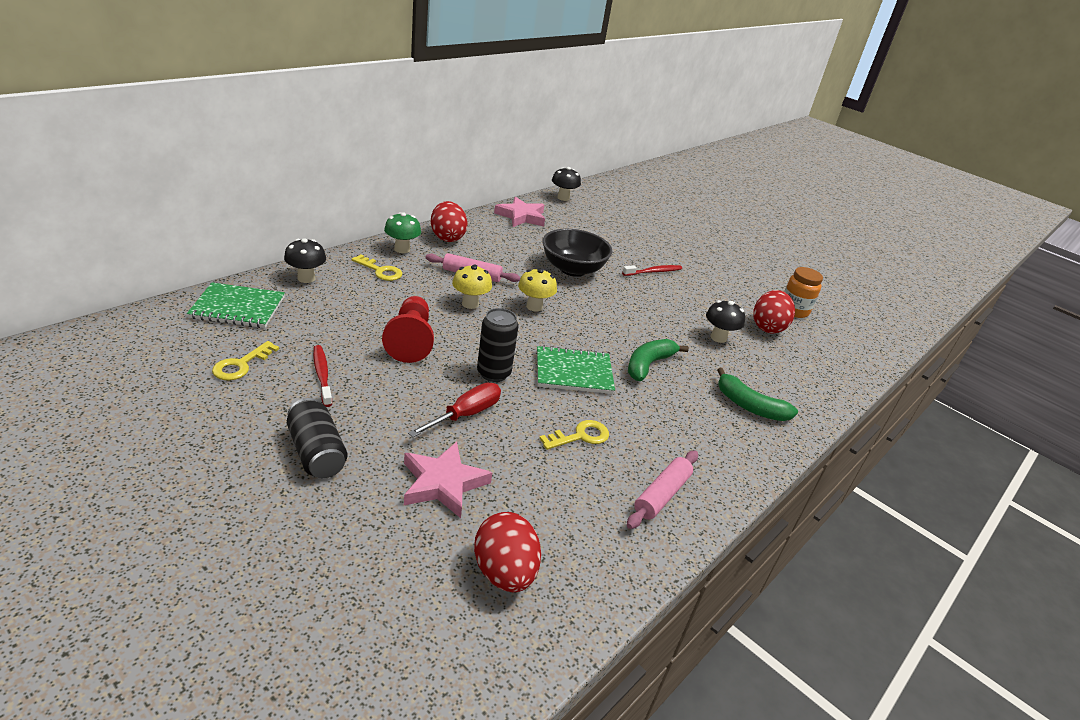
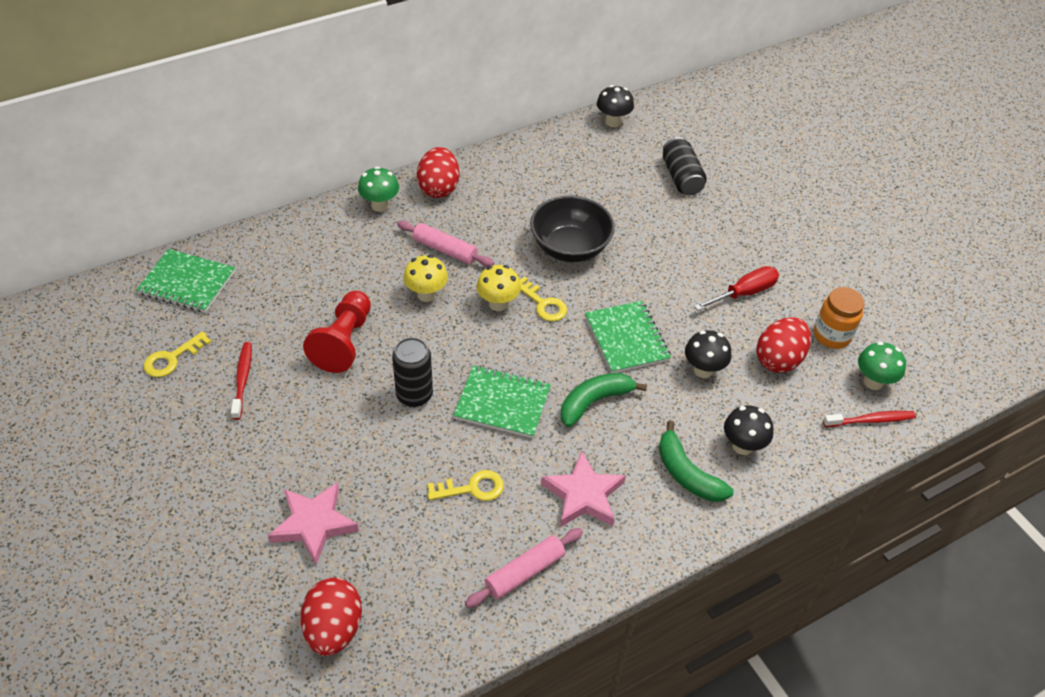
camera: 20 degrees right, 15 degrees up
(306, 278) = (264, 245): black mushroom -> black mushroom (742, 446)
(317, 452) = (211, 472): black can -> black can (681, 177)
(380, 271) = (345, 238): yellow key -> yellow key (543, 304)
(465, 414) = (365, 445): red screwdriver -> red screwdriver (744, 293)
(521, 216) = (543, 155): pink star -> pink star (583, 495)
(649, 322) = (626, 339): none -> green notebook
(653, 272) = (673, 257): red toothbrush -> red toothbrush (870, 420)
(840, 336) = (873, 382): none -> green mushroom

